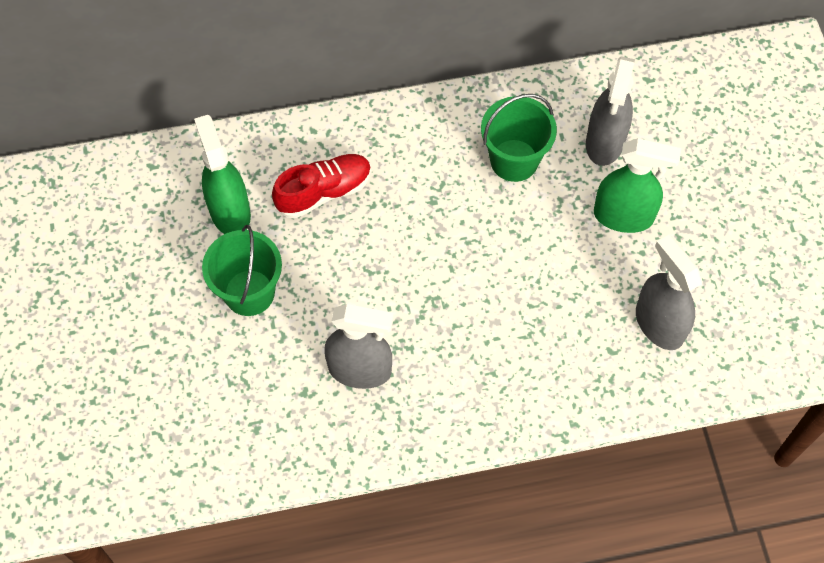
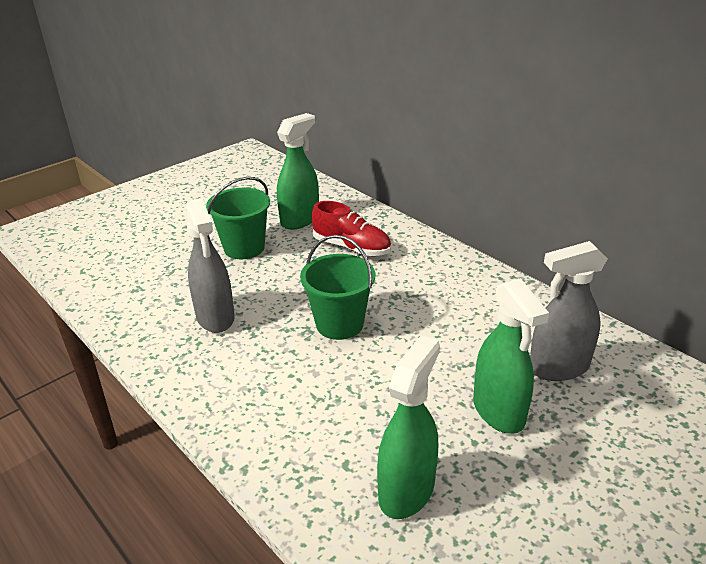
camera: 60 degrees right, 30 degrees down
(514, 160) = (477, 322): green bucket -> green bucket (339, 324)
(659, 324) = (406, 490): grey spray bottle -> green spray bottle

